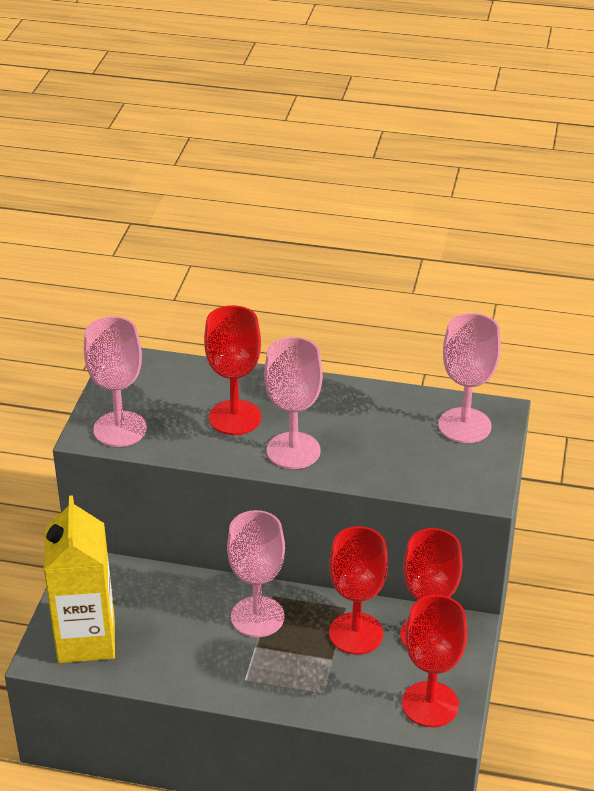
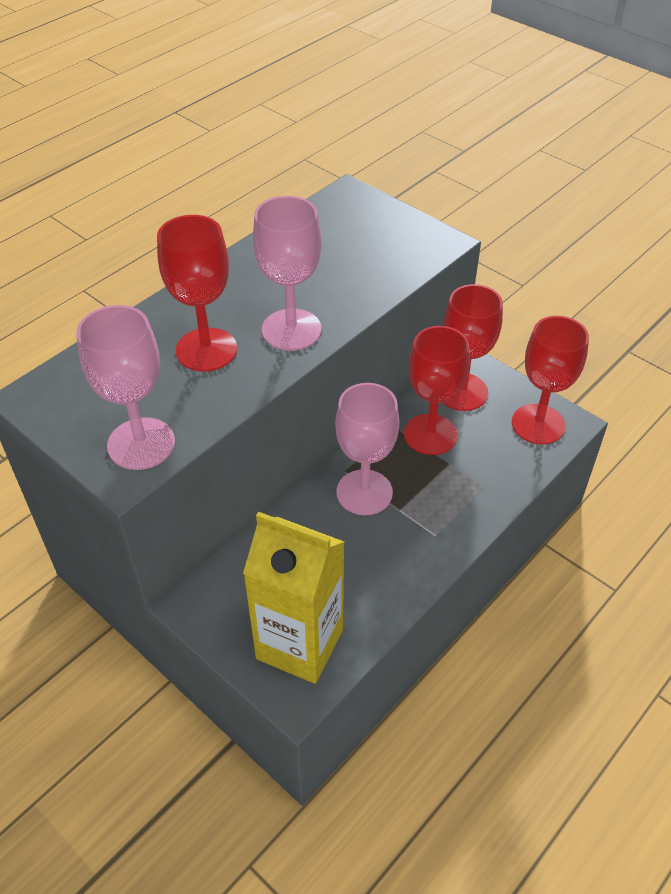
camera: 60 degrees left, 10 degrees up
(464, 425) = (349, 218): pink goblet -> none

